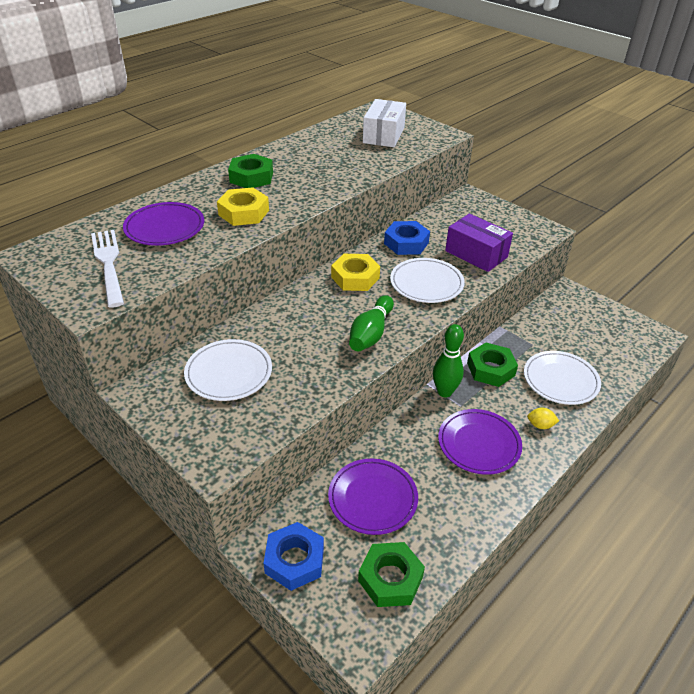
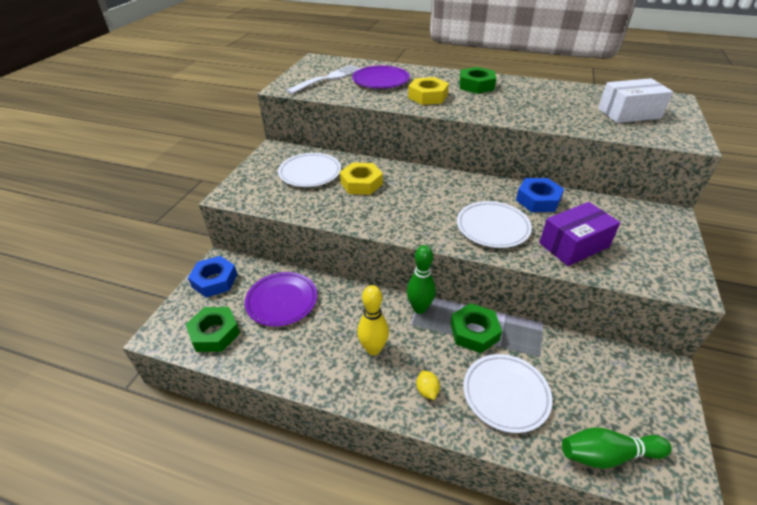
camera: 65 degrees right, 0 degrees up
(355, 277) = (460, 189): yellow nut -> yellow nut (361, 183)
(371, 333) = (398, 217): green bowling pin -> green bowling pin (607, 454)
(476, 254) = (574, 245): purple box -> purple box turned 45 degrees clockwise
(479, 444) = (373, 349): purple plate -> yellow bowling pin

